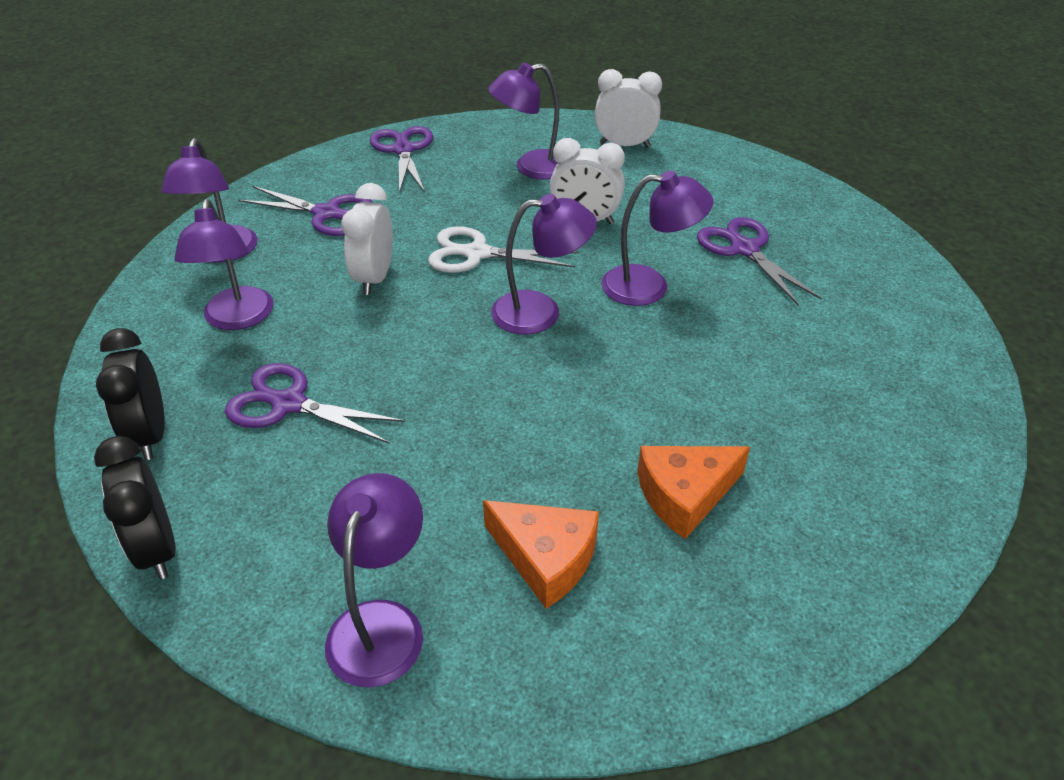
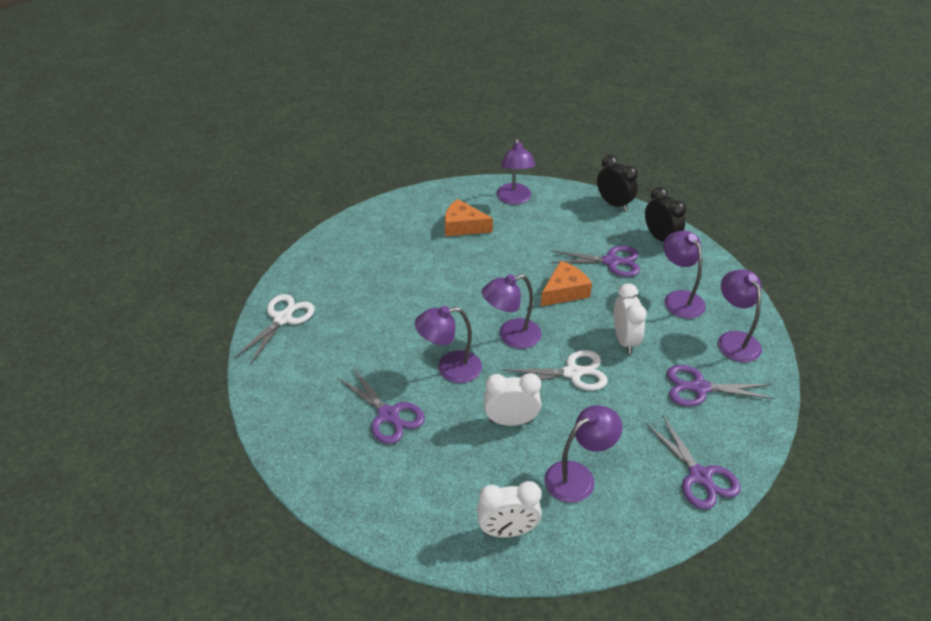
camera: 165 degrees right, 0 degrees up
(685, 495) = (410, 257): orange cheese -> orange cheese (564, 291)
(937, 408) = (282, 319): none -> white scissors

